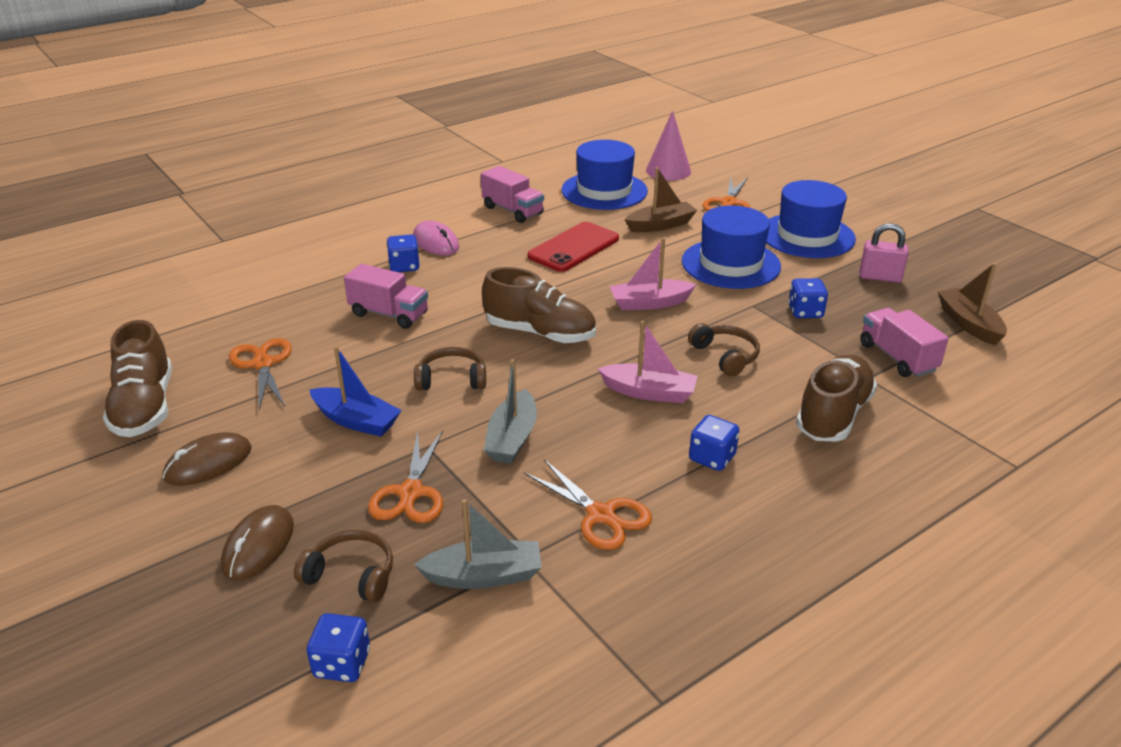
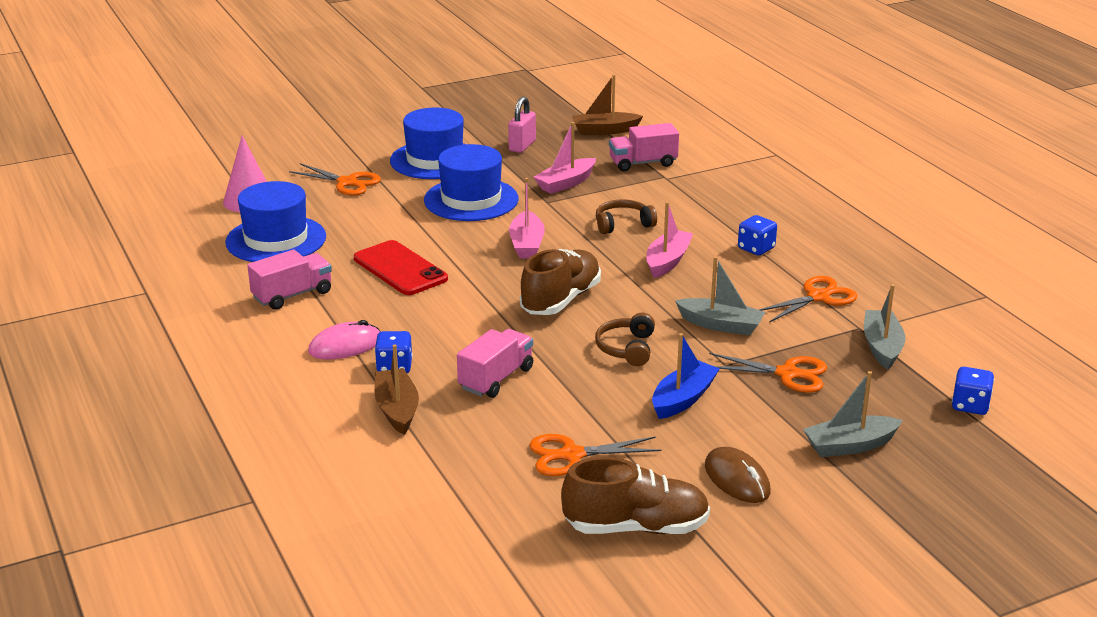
camera: 80 degrees left, 5 degrees down
(259, 545) = (850, 446): brown mouse -> grey boat
(351, 575) = (882, 402): brown headphones -> none
(660, 225) = (376, 220): brown boat -> brown boat (397, 410)
(805, 312) = (566, 183): blue dice -> pink boat
(833, 415) = (711, 198): brown shoe -> none

